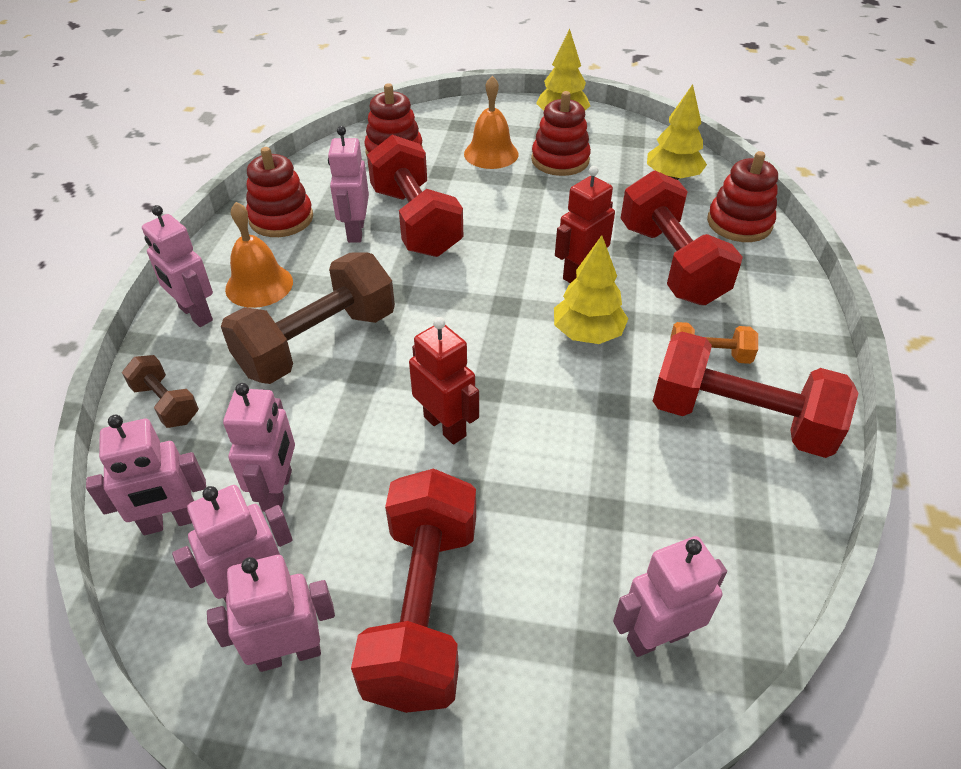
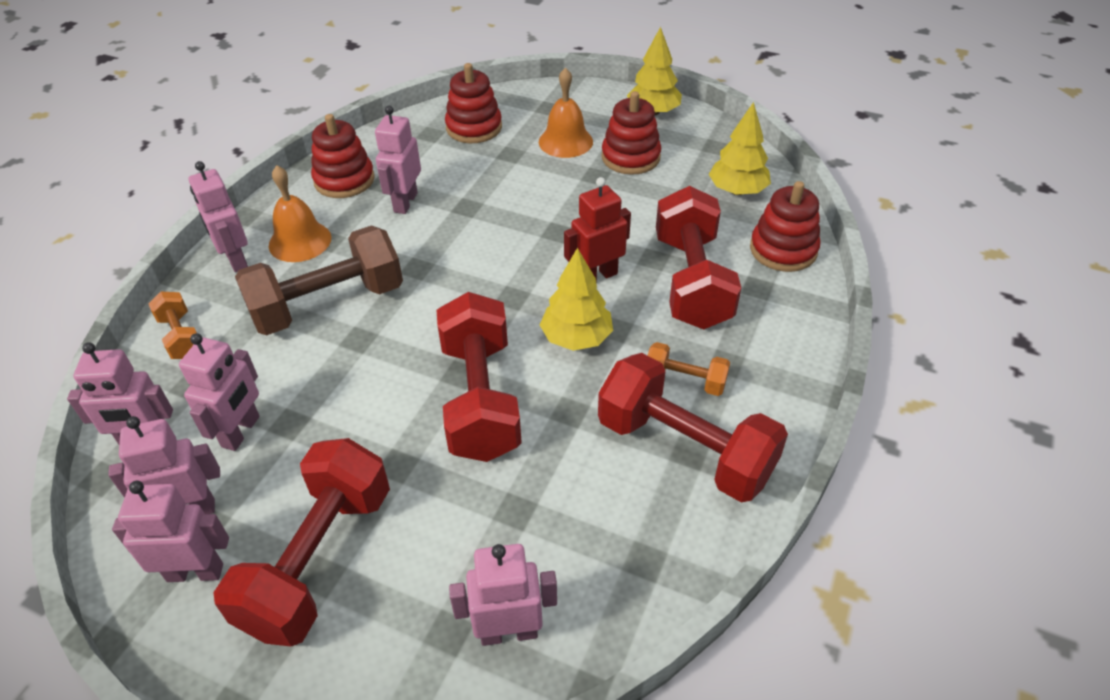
camera: 15 degrees right, 0 degrees up
(166, 403) = (181, 337): brown dumbbell -> orange dumbbell
(415, 222) = (464, 201): red dumbbell -> red dumbbell (480, 399)
(445, 426) = (406, 402): red robot -> none

